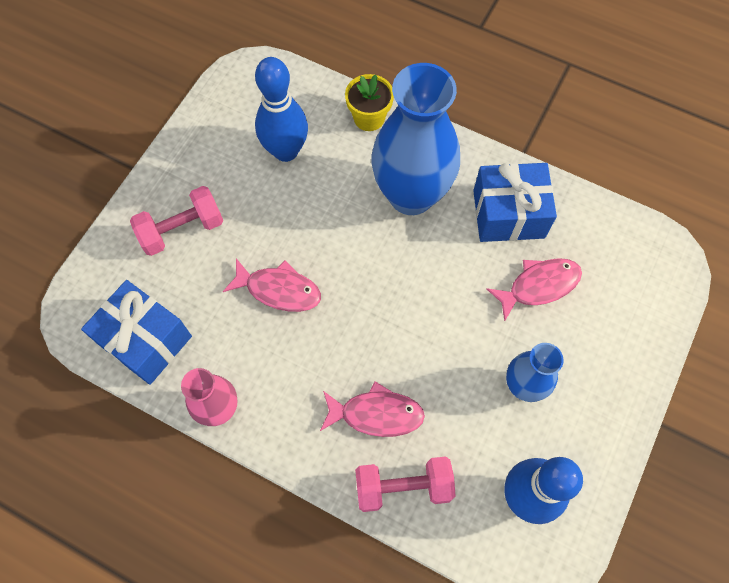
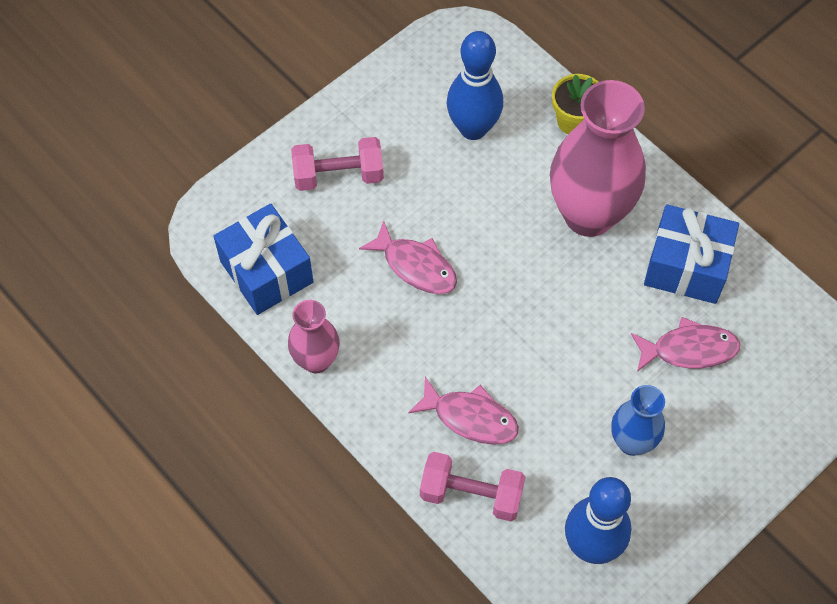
camera: 20 degrees right, 5 degrees down
(411, 195) = (589, 214): blue vase -> pink vase

